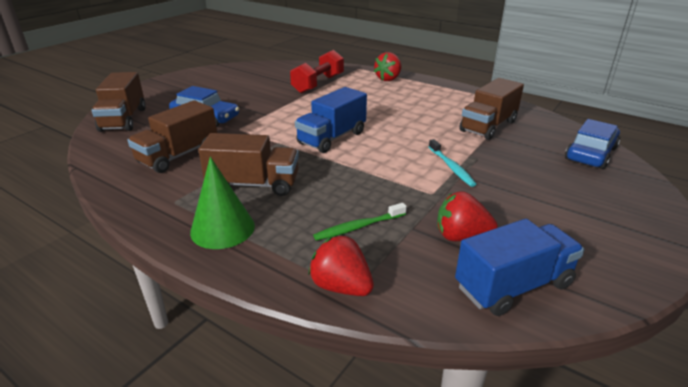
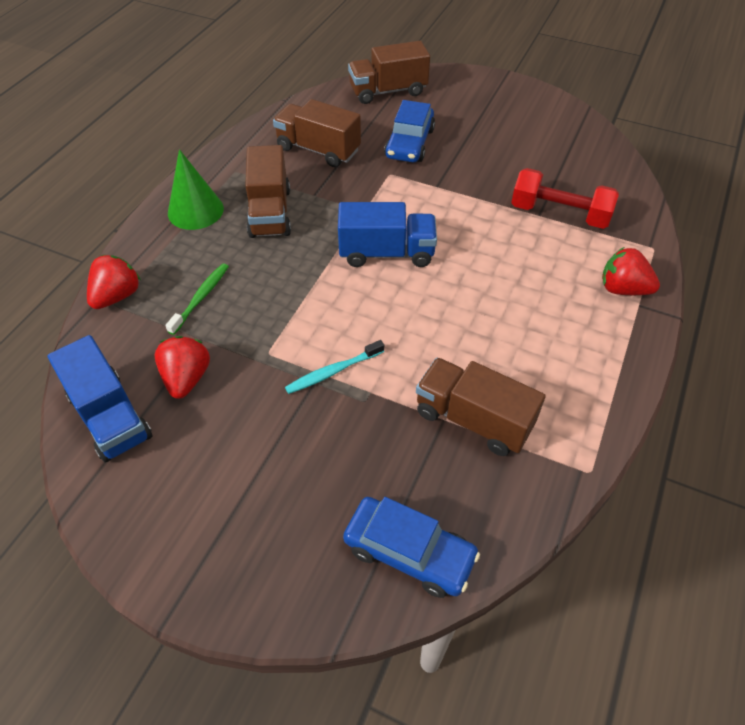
camera: 80 degrees right, 20 degrees up
(332, 138) = (386, 253): blue truck -> blue truck turned 150 degrees clockwise
(358, 227) = (201, 298): green toothbrush -> green toothbrush turned 60 degrees clockwise

